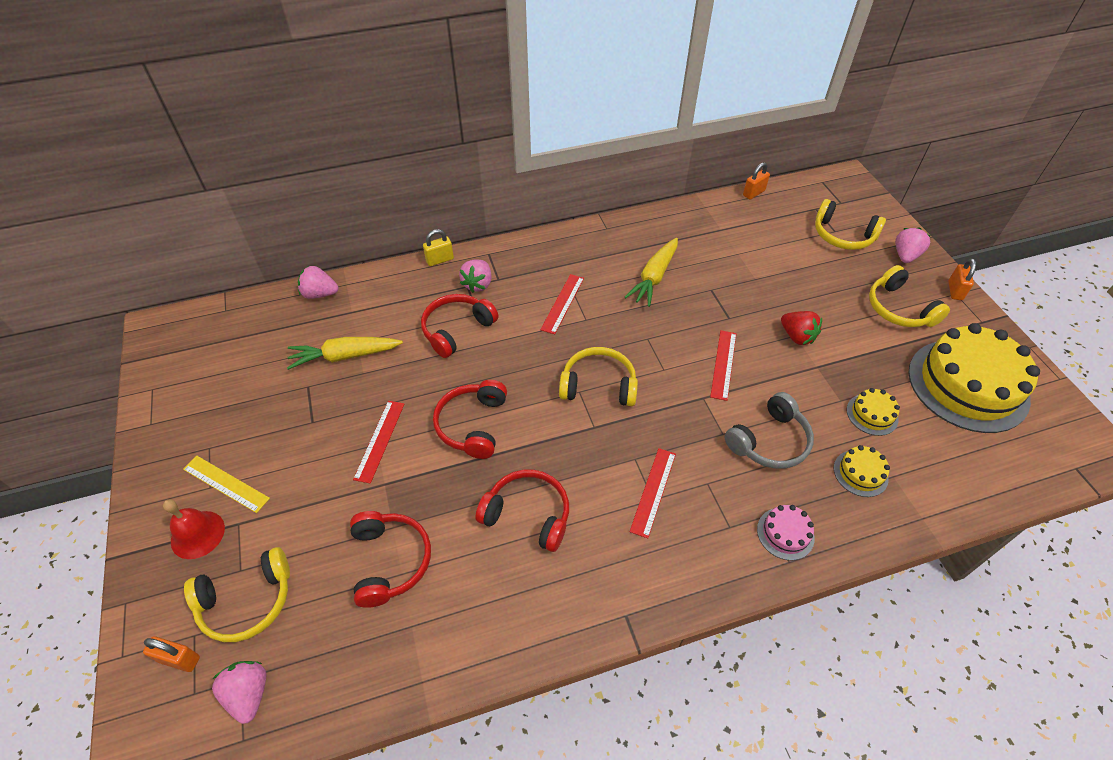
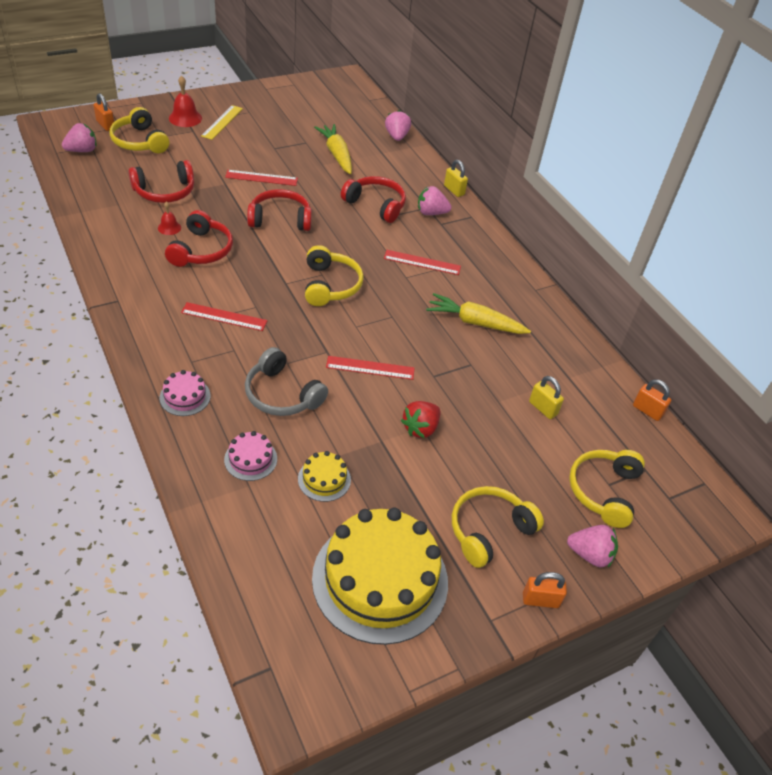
camera: 75 degrees right, 5 degrees down
(179, 659) = (105, 125): orange padlock -> orange padlock turned 45 degrees counterclockwise
(476, 554) = (169, 227): none -> red bell
(760, 252) = (543, 408): none -> yellow padlock
(860, 473) = (250, 459): yellow cake -> pink cake

